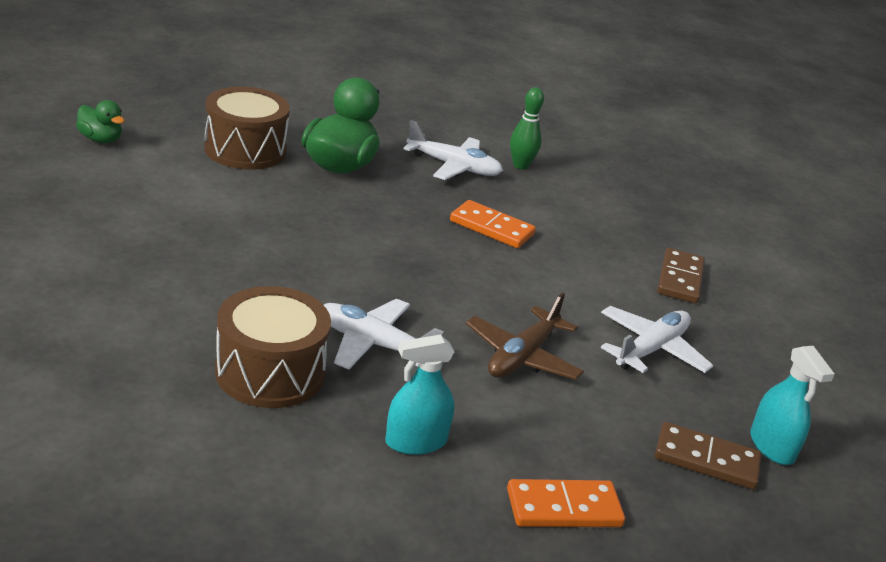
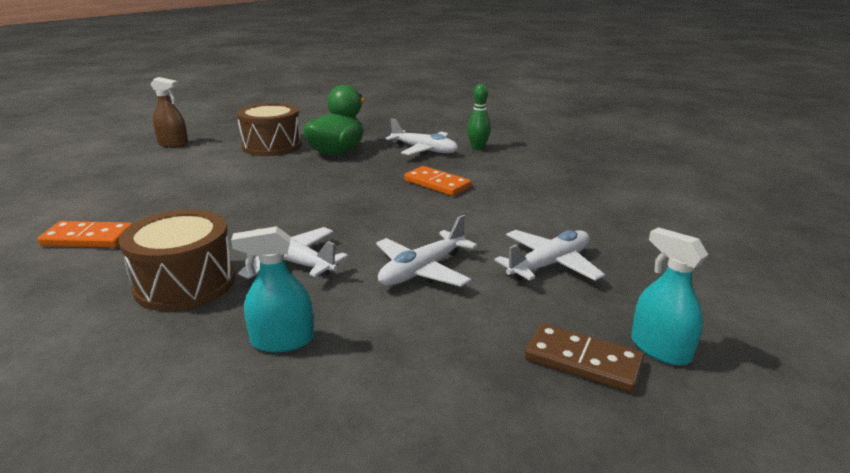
camera: 15 degrees right, 5 degrees down
(100, 139) = (173, 144): green duck -> brown spray bottle
(522, 356) = (422, 270): brown plane -> white plane
(564, 508) = (405, 408): orange domino -> orange domino (88, 238)
(679, 279) = (591, 213): brown domino -> none
(772, 446) = (660, 349): turquoise spray bottle -> turquoise spray bottle turned 150 degrees clockwise

